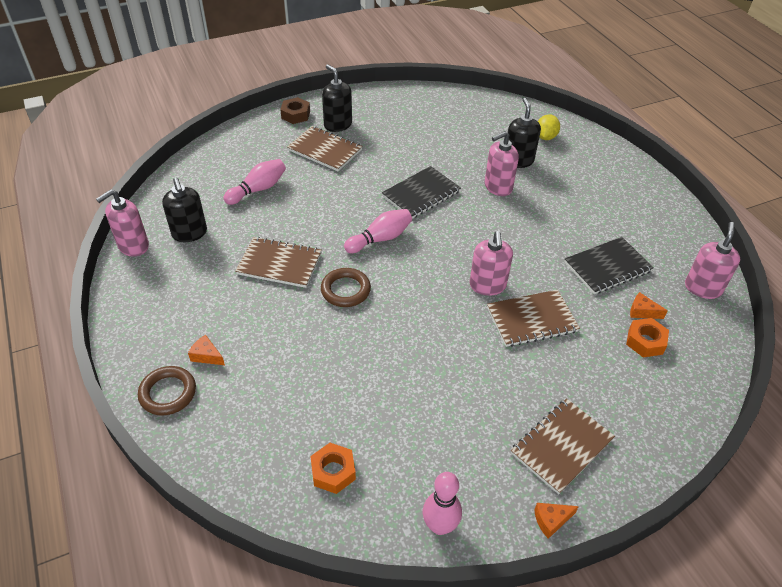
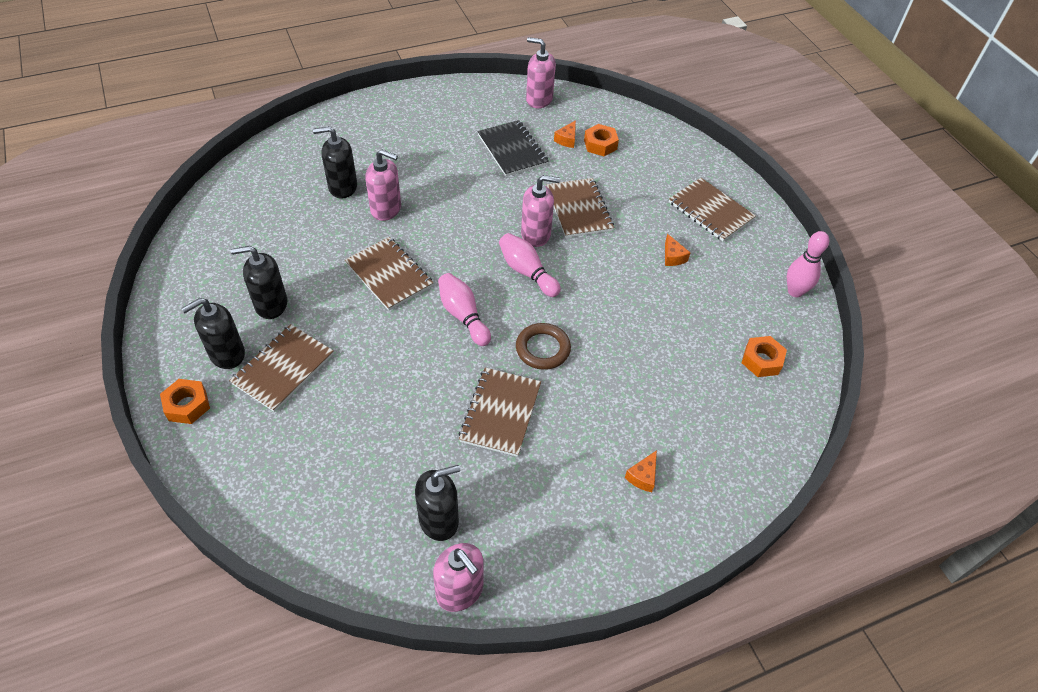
camera: 90 degrees left, 5 degrees up
(168, 393) = (696, 509): brown ring -> none
(258, 189) = (356, 444): pink bowling pin -> pink bowling pin (527, 272)
(295, 115) = (187, 405): brown nut -> orange nut
(384, 138) = (271, 304): none -> black soap dispenser
(421, 194) = (389, 275): black notebook -> brown notebook
(498, 187) = (386, 209): pink soap dispenser -> pink soap dispenser turned 45 degrees counterclockwise
(545, 137) = (303, 159): yellow lemon -> none
(551, 520) = (775, 227): orange cheese -> orange cheese (673, 257)

